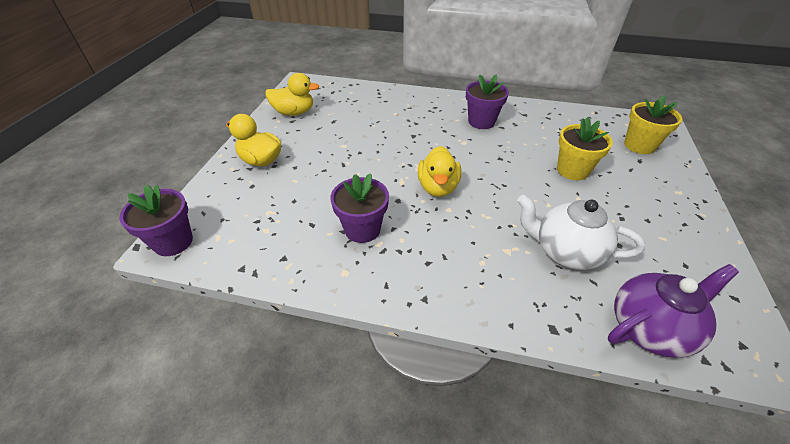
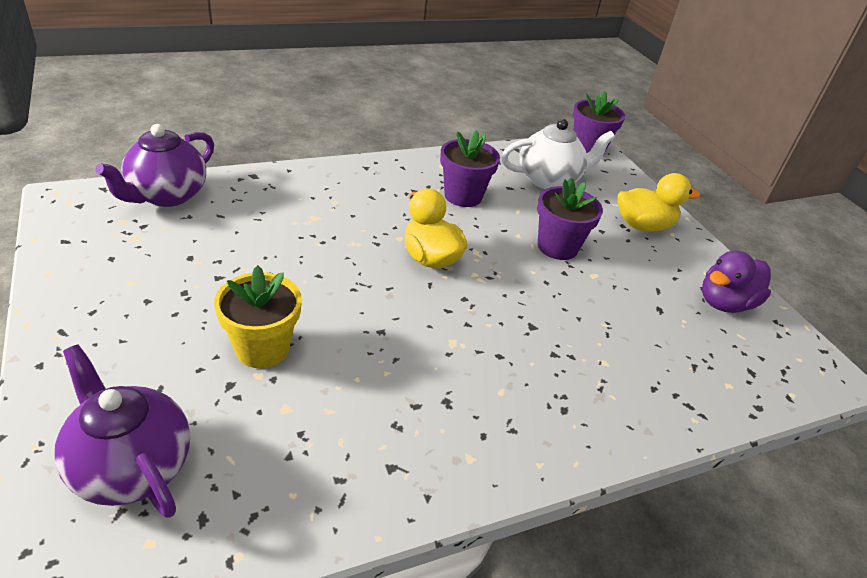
camera: 140 degrees right, 5 degrees down
(294, 112) = (724, 303): yellow duck -> purple duck
(481, 121) = (458, 404): purple flower pot -> purple flower pot (557, 247)
(565, 251) = (253, 233): white teapot -> white teapot (549, 180)
(639, 145) = (131, 466): yellow flower pot -> purple teapot

